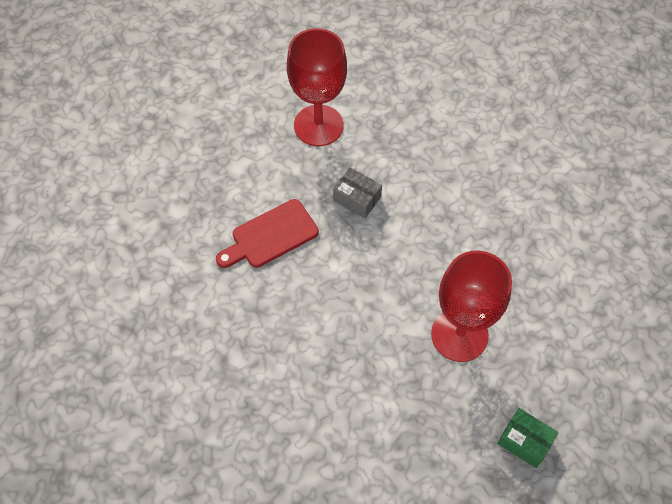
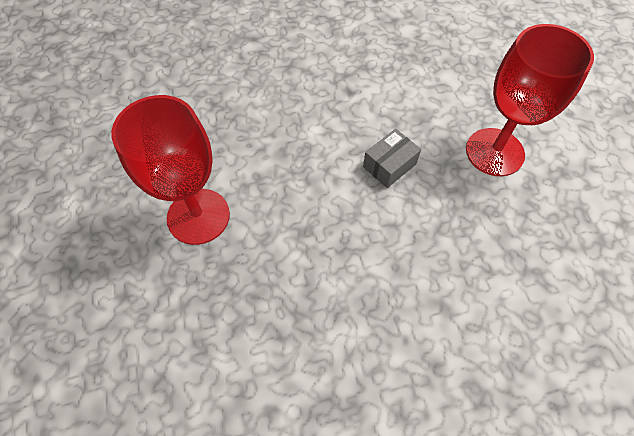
camera: 105 degrees right, 0 degrees up
(271, 236) = (363, 87): red cutting board -> none
(524, 441) = (63, 240): green box -> none

